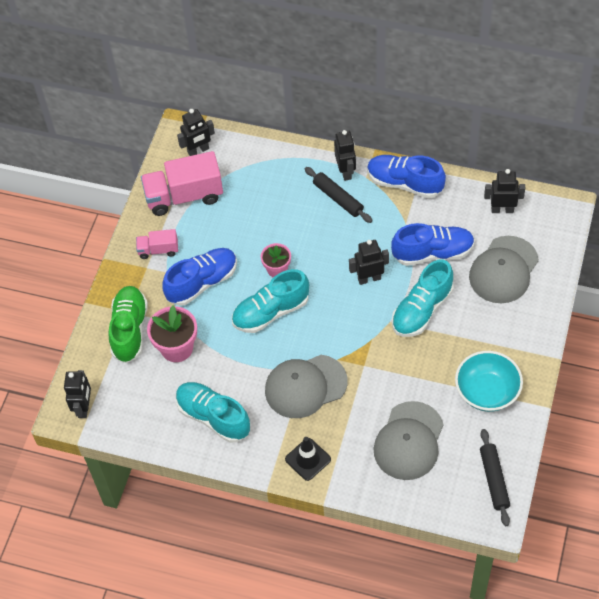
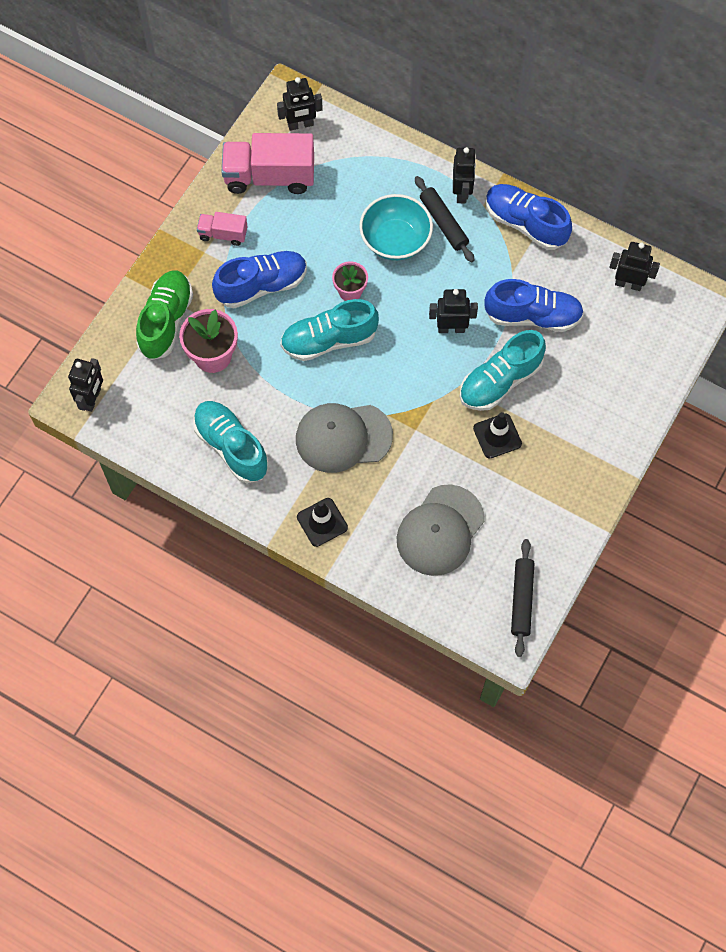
camera: 10 degrees right, 10 degrees up
(433, 354) = (497, 436): none -> black traffic cone
(487, 392) = (544, 496): turquoise bowl -> turquoise bowl (395, 240)
(503, 270) = (607, 357): grey cap -> none

